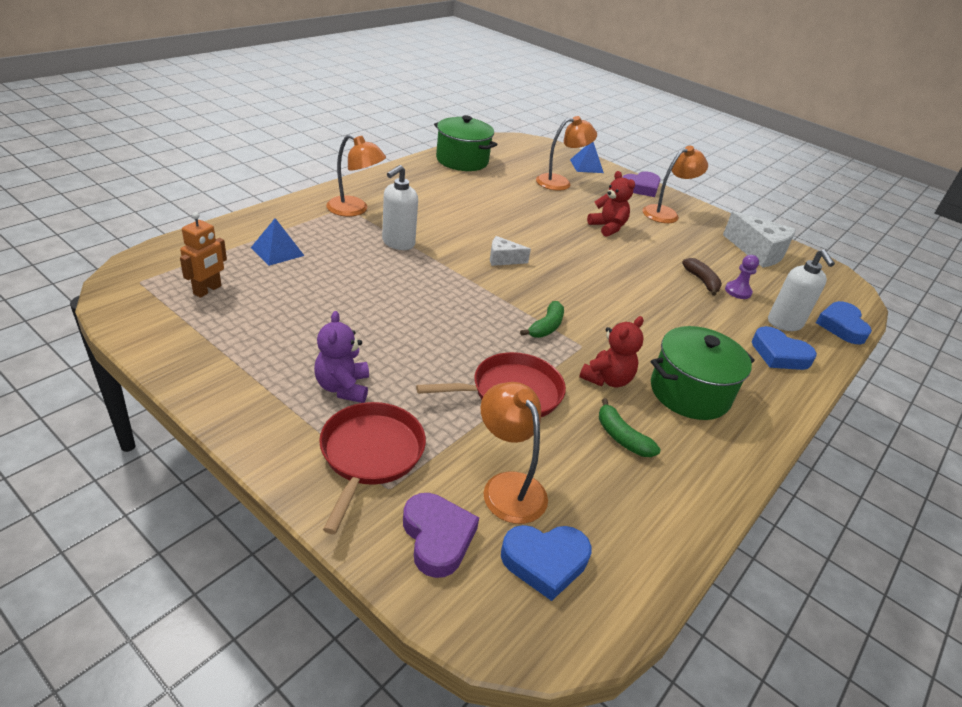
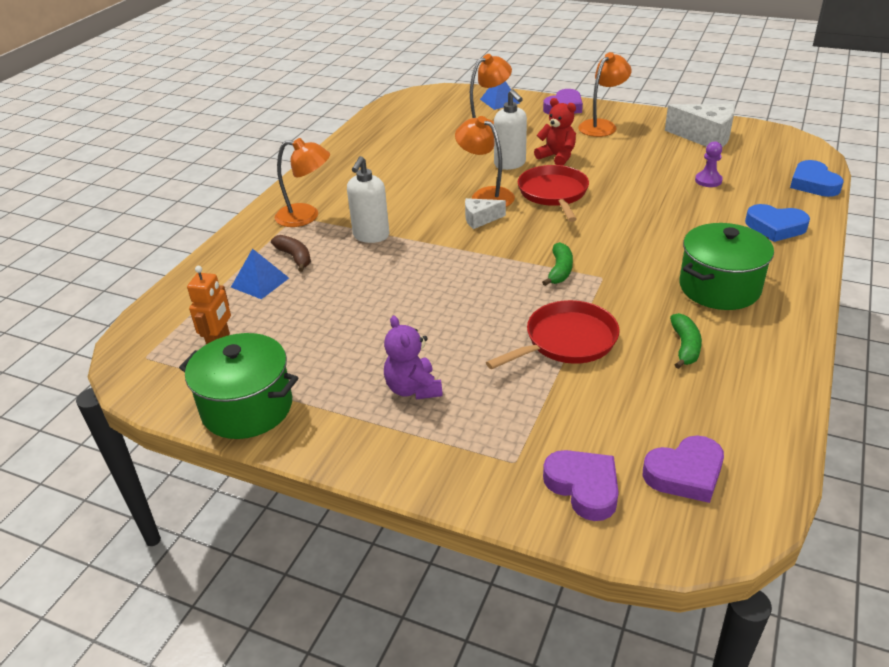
camera: 10 degrees left, 0 degrees up
(370, 454) = (478, 439): red pan -> red pan (553, 193)
(462, 160) = (377, 133): green pot -> green pot (247, 408)
(508, 486) = (615, 423): orange lamp -> orange lamp (485, 195)
(545, 562) = (685, 473): blue heart -> purple heart
(607, 379) = (642, 300): red teddy bear -> none
(621, 437) = (685, 347): green banana -> green banana turned 120 degrees counterclockwise
(702, 281) = (672, 181): brown banana -> brown banana (295, 257)
(784, 323) = (764, 197): white soap dispenser -> white soap dispenser (510, 164)

